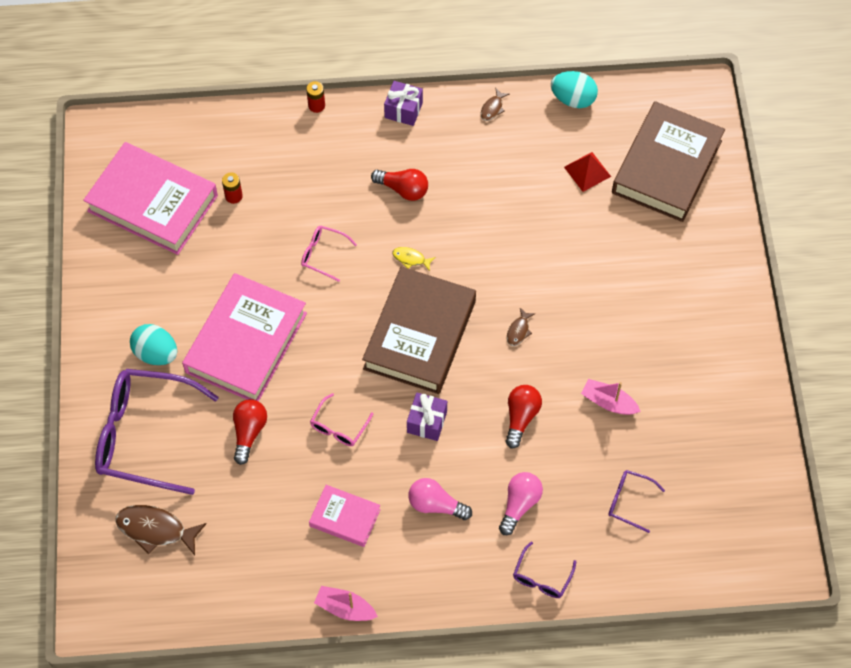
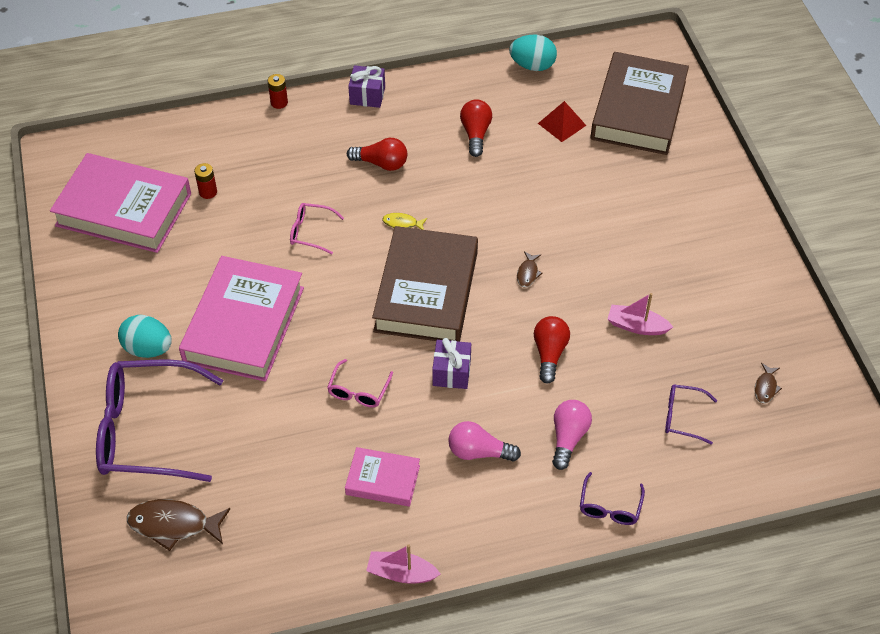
camera: 10 degrees left, 10 degrees down
(249, 432) = (262, 411): red light bulb -> red light bulb (475, 134)
(492, 108) = (455, 83): brown fish -> brown fish (765, 387)

